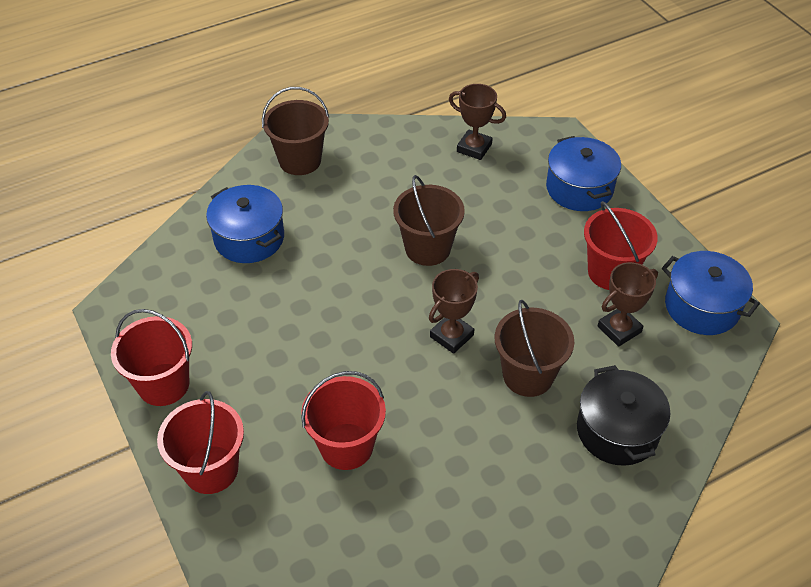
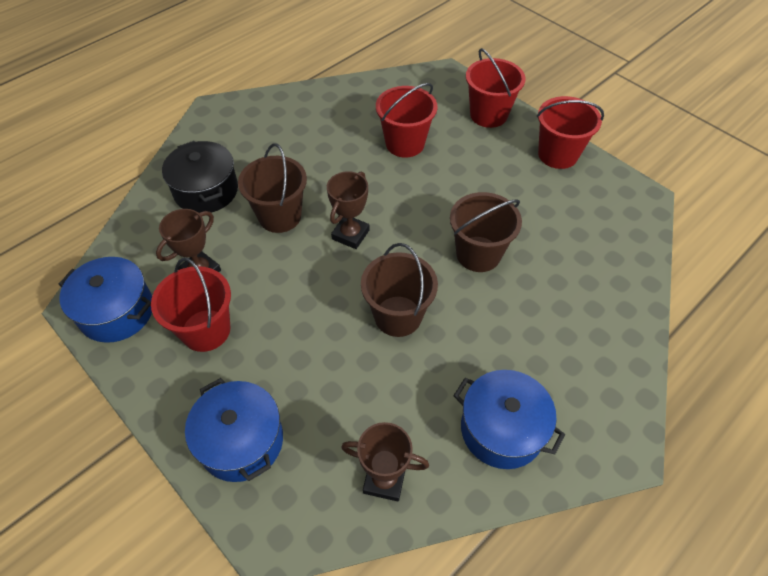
camera: 165 degrees right, 5 degrees up
(249, 238) = (577, 287): blue pot -> blue pot (502, 429)
(300, 160) = (587, 402): brown bucket -> brown bucket (478, 254)

